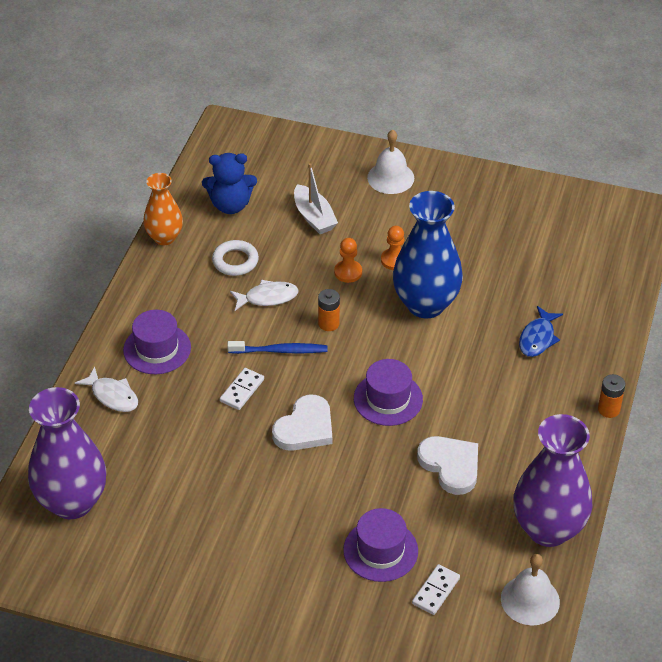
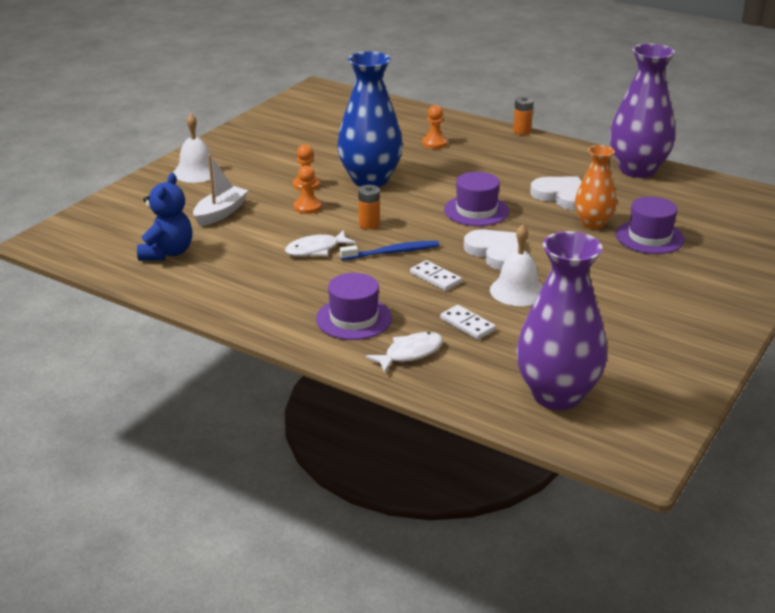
camera: 75 degrees left, 15 degrees down
(164, 237) = (186, 296): orange vase -> orange vase (593, 223)
(235, 261) = (252, 260): white ring -> none
(267, 297) = (316, 249): white fish -> white fish turned 120 degrees counterclockwise
(279, 351) = (392, 252): blue toothbrush -> blue toothbrush turned 60 degrees clockwise
(314, 217) = (220, 213): white boat -> white boat turned 45 degrees counterclockwise
(436, 591) = (696, 220): white domino -> white domino (467, 324)
(450, 465) = (562, 196): white heart -> white heart turned 60 degrees clockwise
(530, 600) = (707, 186): white bell -> white bell (517, 291)
(538, 338) = (434, 143): blue fish -> orange pawn

